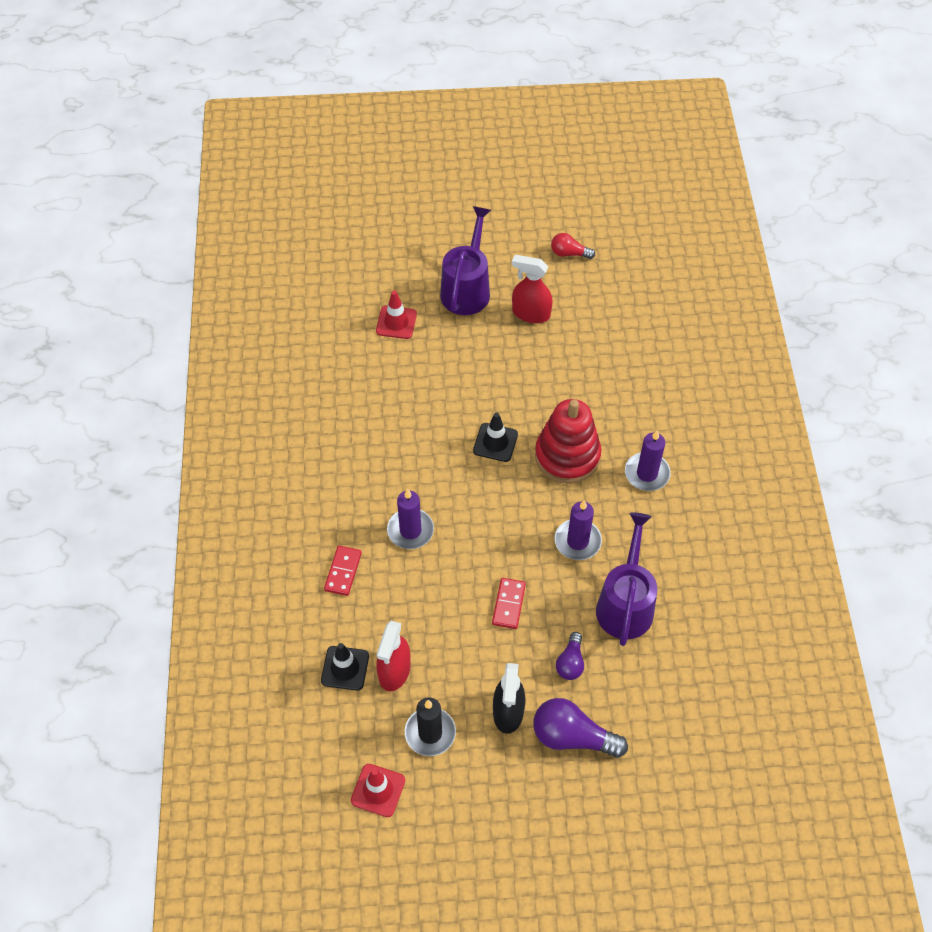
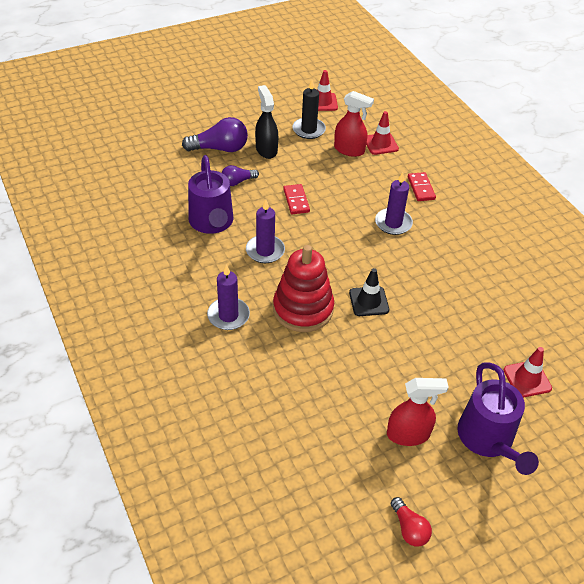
camera: 155 degrees right, 10 degrees down
(345, 668) = (381, 144): black traffic cone -> red traffic cone
(394, 671) = (349, 150): red spray bottle -> red spray bottle turned 120 degrees clockwise
(569, 253) = (409, 528): red light bulb -> red light bulb turned 75 degrees clockwise
(570, 662) = (237, 182): purple light bulb -> purple light bulb turned 105 degrees counterclockwise

